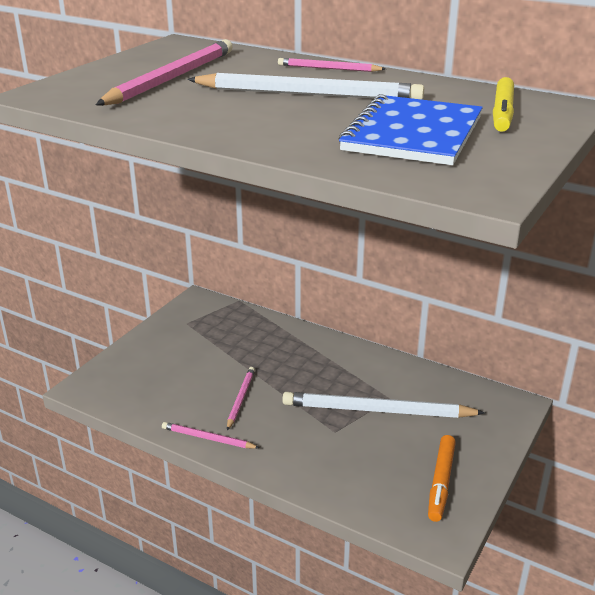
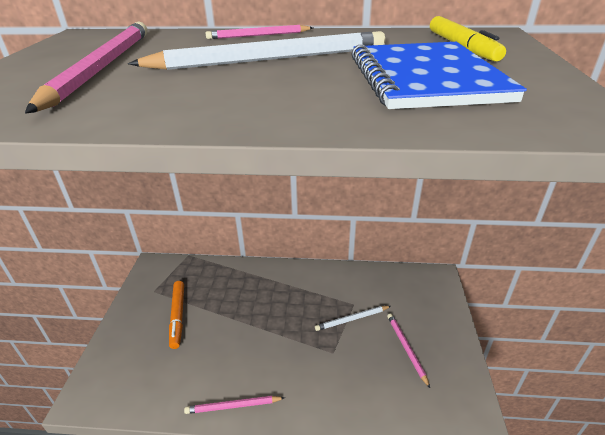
camera: 25 degrees left, 5 degrees up
(240, 399) = (239, 351): pink pencil -> pink pencil (406, 348)
(377, 410) = (352, 319): white pencil -> white pencil, size x0.50
(441, 482) = (438, 368): orange marker -> orange marker (178, 316)

